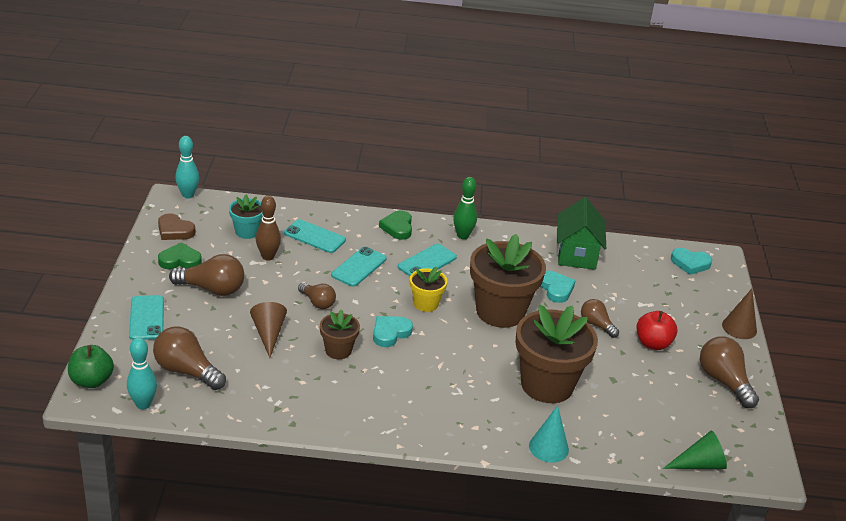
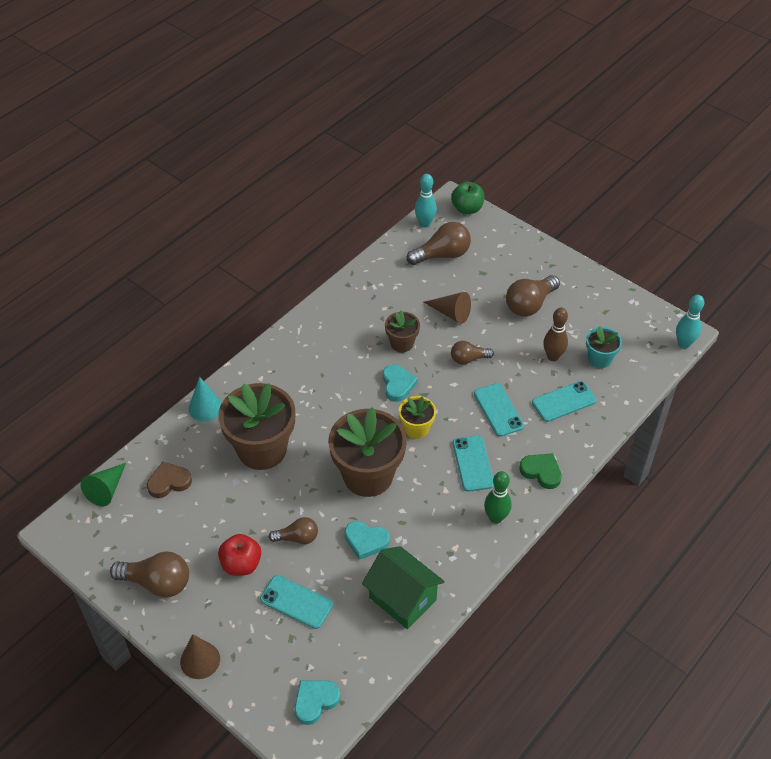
camera: 130 degrees right, 15 degrees up
(147, 318) = (517, 256): turquoise phone -> turquoise phone (296, 602)
(174, 230) = (629, 314): brown heart -> brown heart (169, 482)
(180, 260) = (581, 301): green heart -> none

